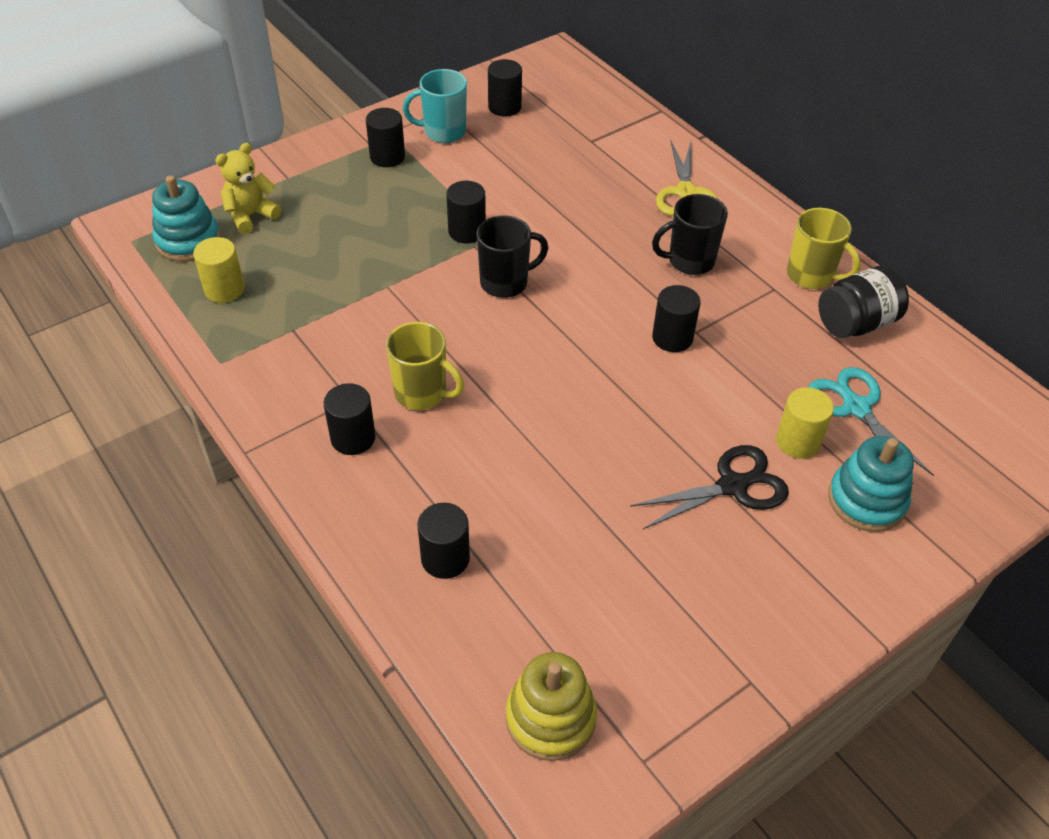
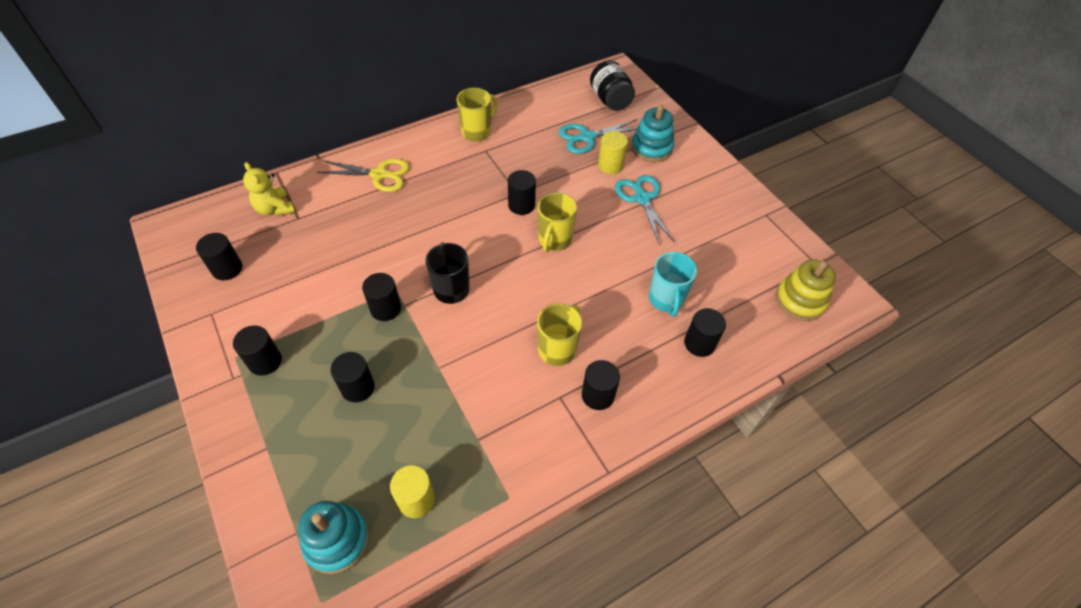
camera: 85 degrees left, 5 degrees up
(251, 215) = (315, 481): yellow teddy bear -> yellow teddy bear (275, 209)
(358, 227) = (358, 387): none -> black cylinder
(443, 132) = (245, 316): turquoise mug -> turquoise mug (666, 300)
(612, 379) = (554, 240): none -> yellow mug
(689, 261) = (451, 185): black mug -> none
(732, 486) = (642, 198): black scissors -> turquoise scissors
(856, 323) = (521, 122): black jar -> black jar (610, 100)

